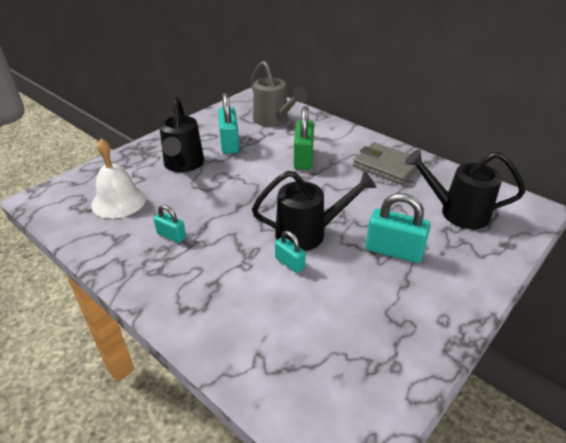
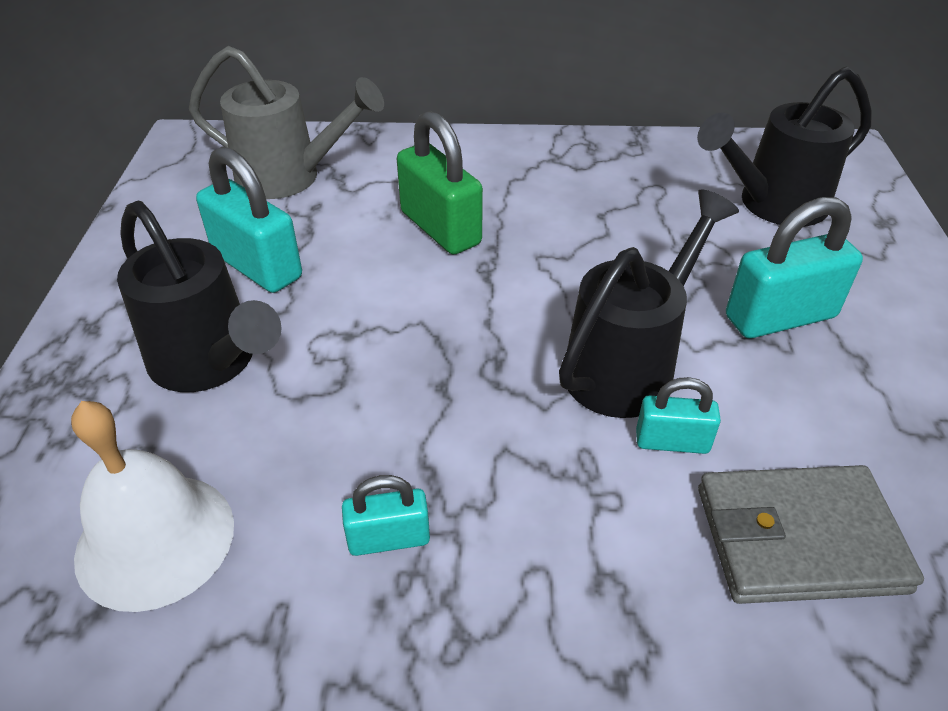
camera: 40 degrees left, 5 degrees up
(386, 166) = (588, 177): grey wallet -> grey wallet (799, 539)

